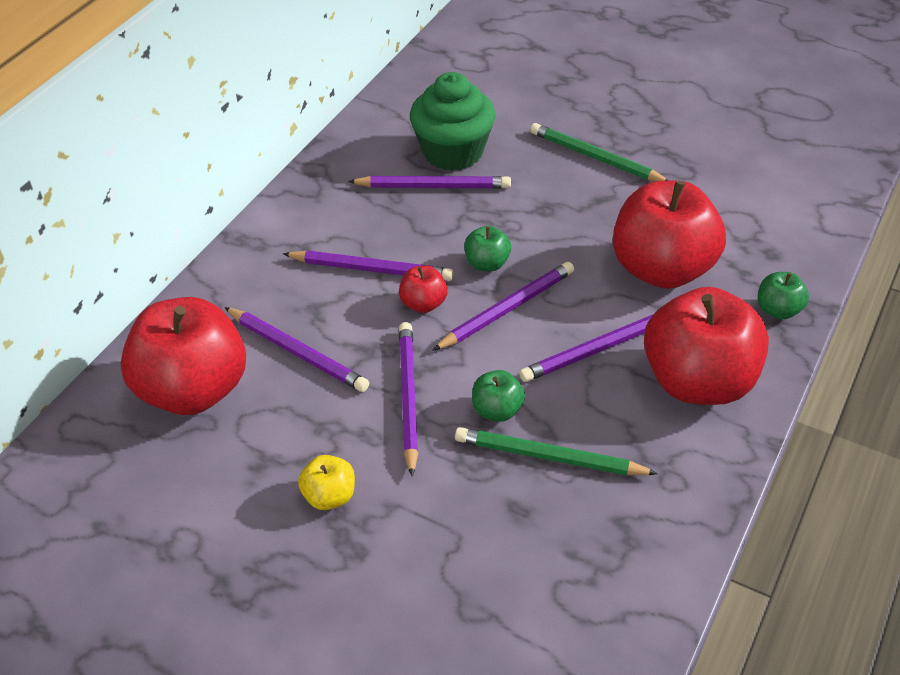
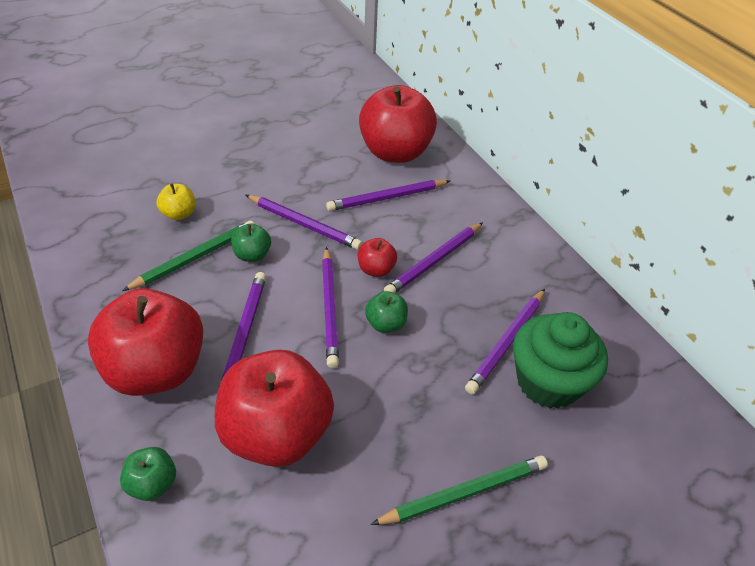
camera: 120 degrees right, 0 degrees up
(329, 496) = (271, 168): yellow apple -> yellow apple (179, 214)

